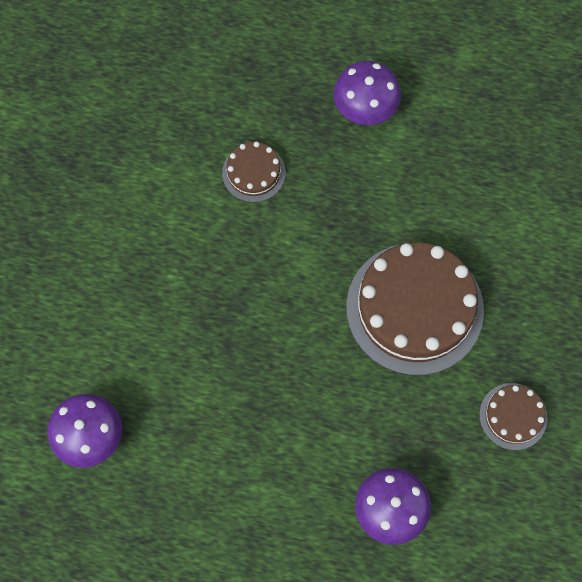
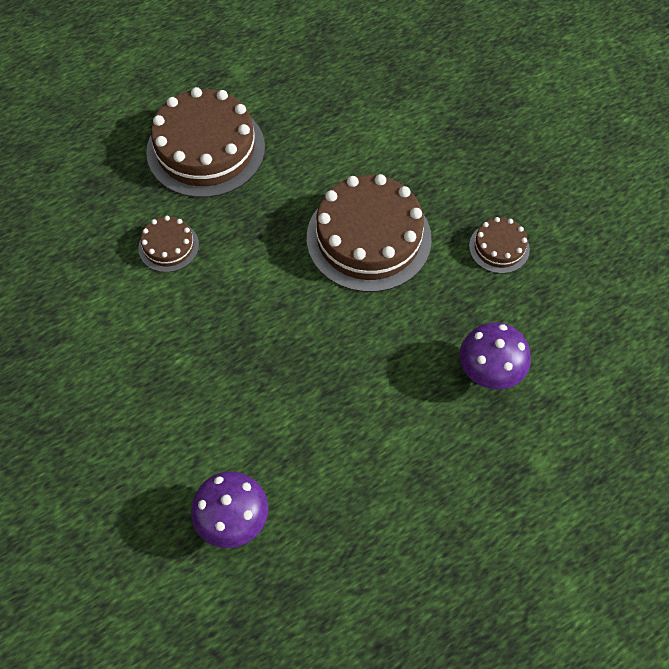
camera: 45 degrees left, 10 degrees down
(365, 110) = (206, 149): purple mushroom -> brown cake

